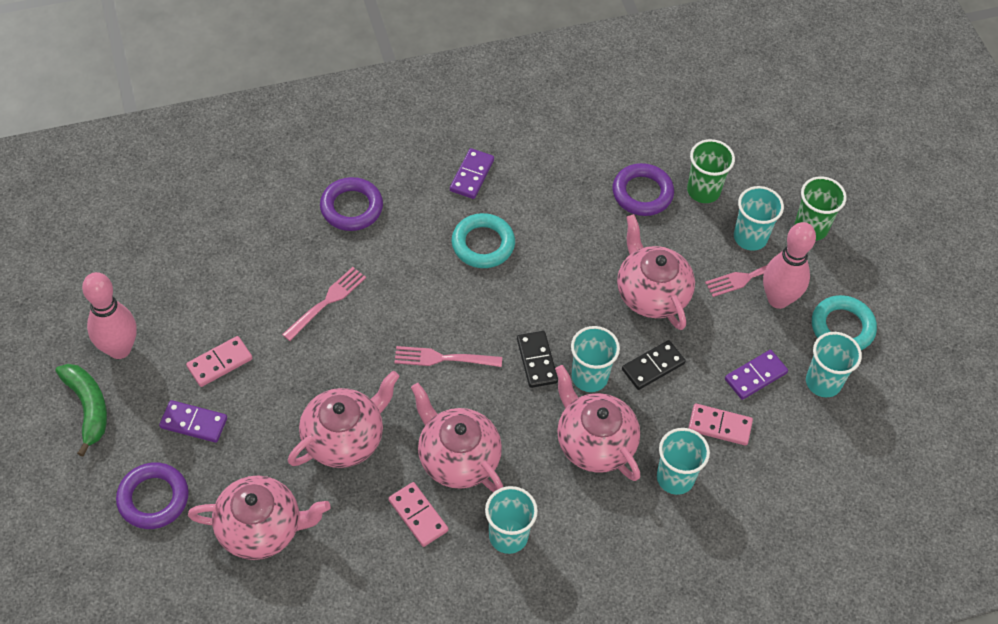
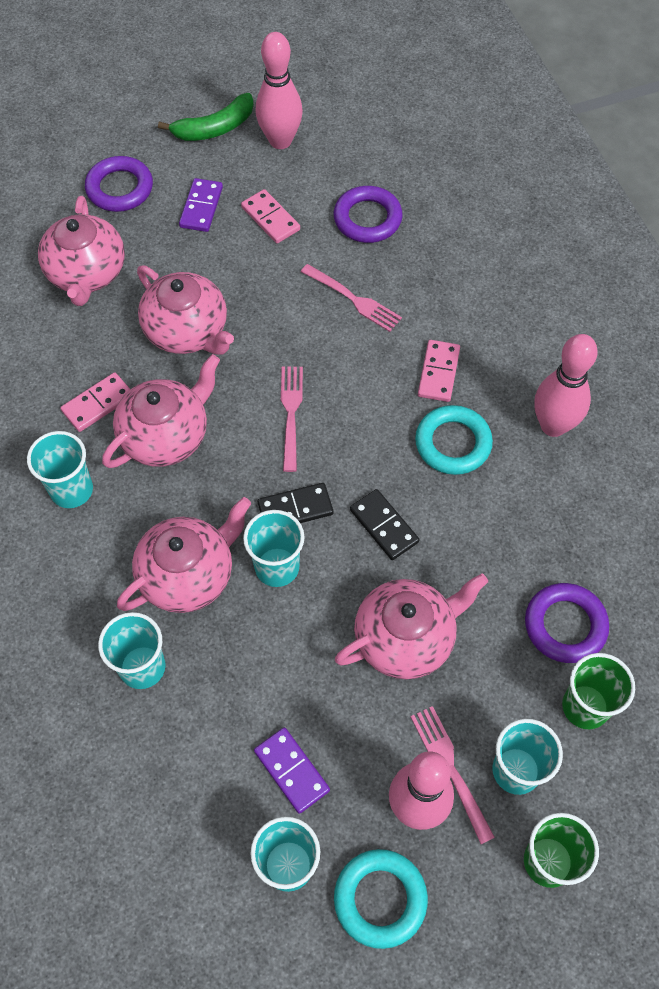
camera: 90 degrees right, 5 degrees up
(351, 207) = (482, 309): purple ring -> purple ring (367, 219)
(472, 175) = (553, 425): purple domino -> pink bowling pin
(653, 366) = (297, 640): black domino -> black domino (384, 526)
(719, 426) = (215, 722): pink domino -> pink domino (438, 372)

